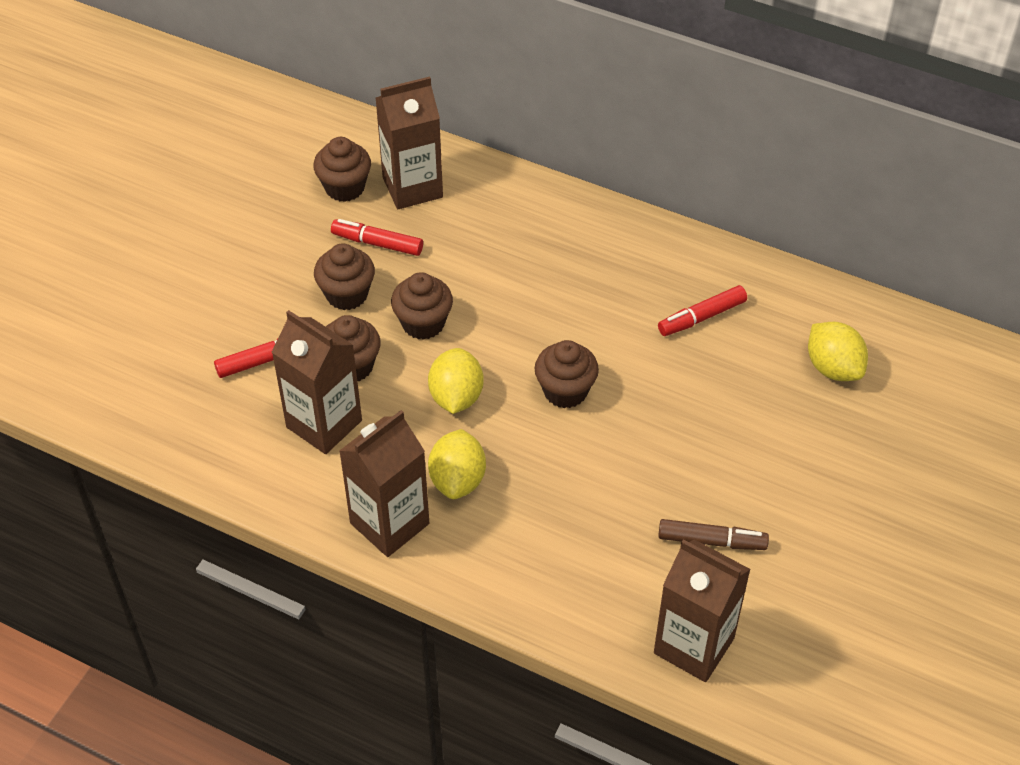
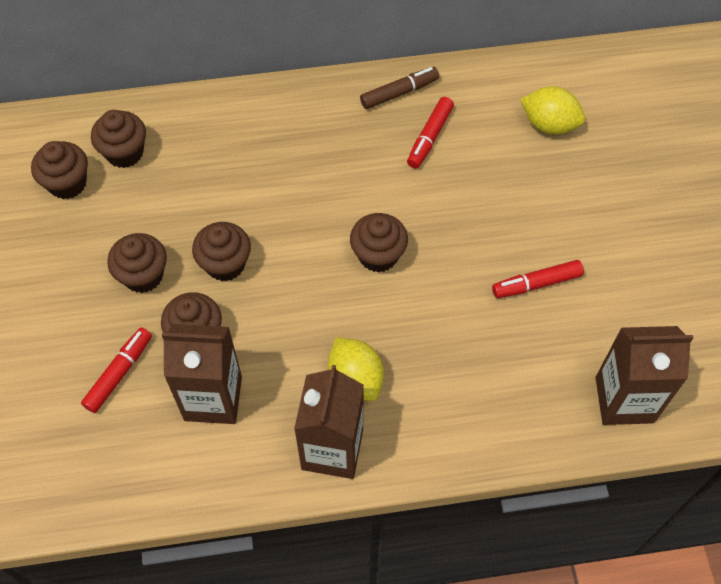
camera: 35 degrees left, 10 degrees up
(377, 243) = (133, 217): red marker -> red marker (536, 284)
(412, 187) = (124, 153): brown carton -> brown cupcake
(456, 397) = (300, 310): yellow lemon -> none
(711, 541) = (573, 310): brown marker -> brown marker (399, 93)

